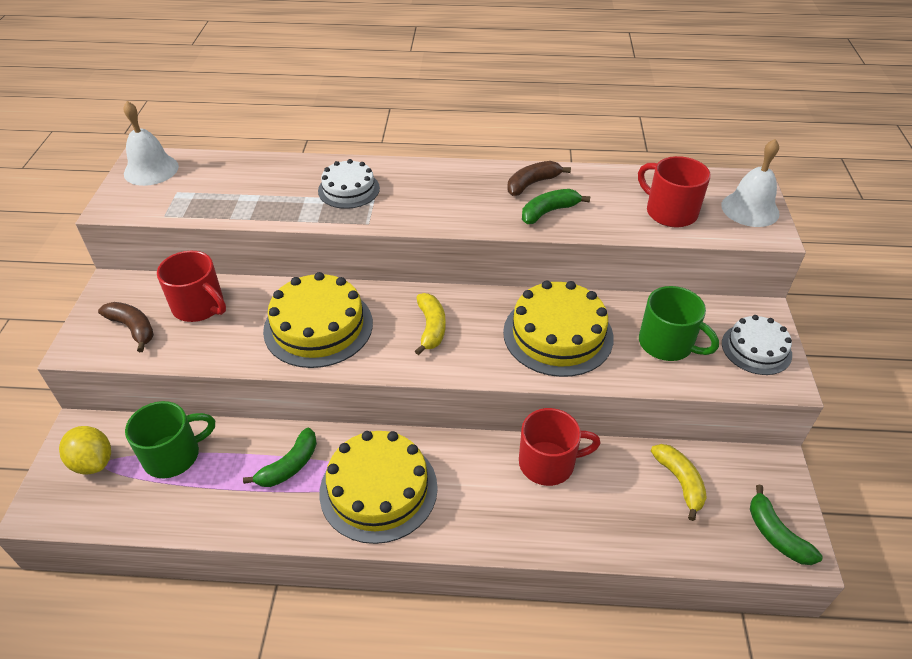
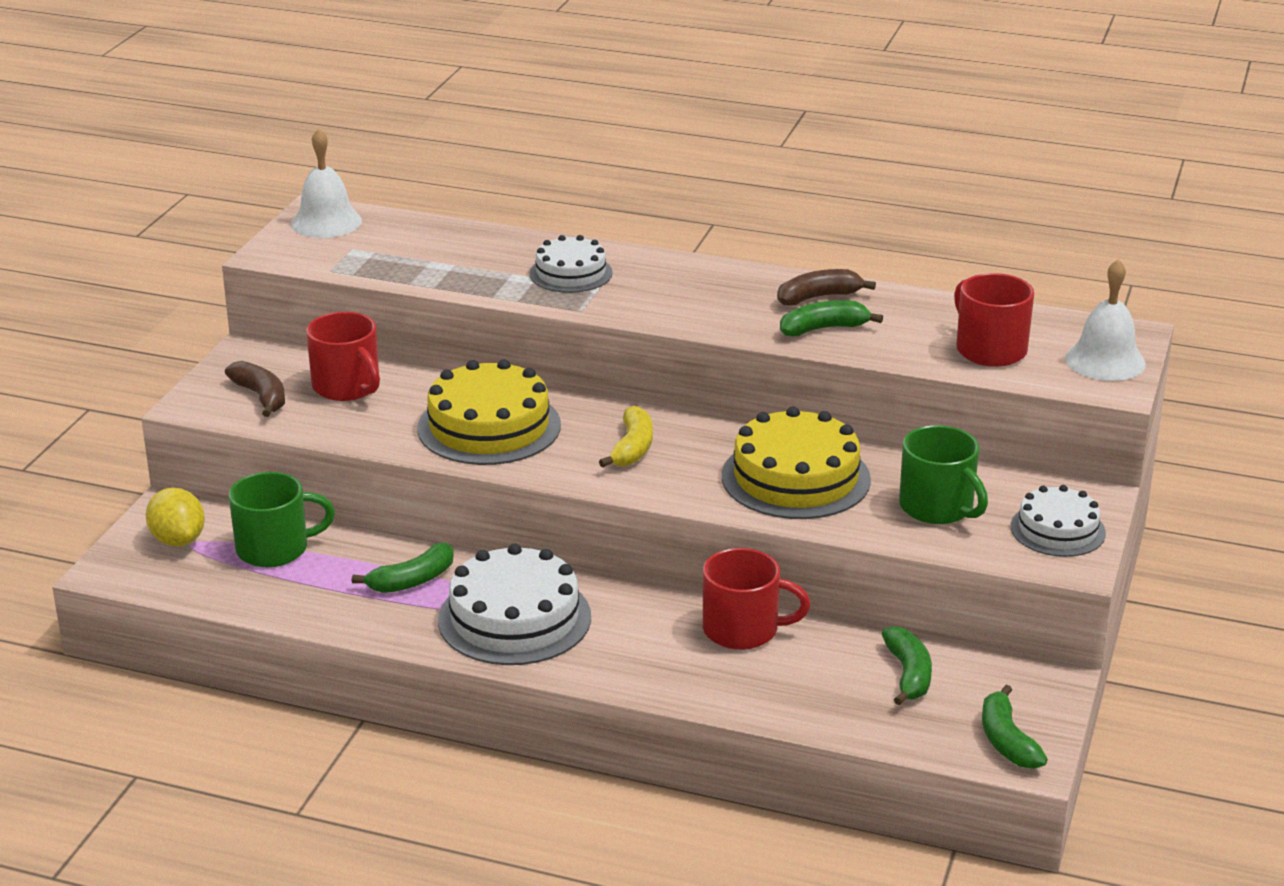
camera: 15 degrees right, 15 degrees down
(378, 489) = (514, 618): yellow cake -> white cake
(680, 482) = (908, 674): yellow banana -> green banana

